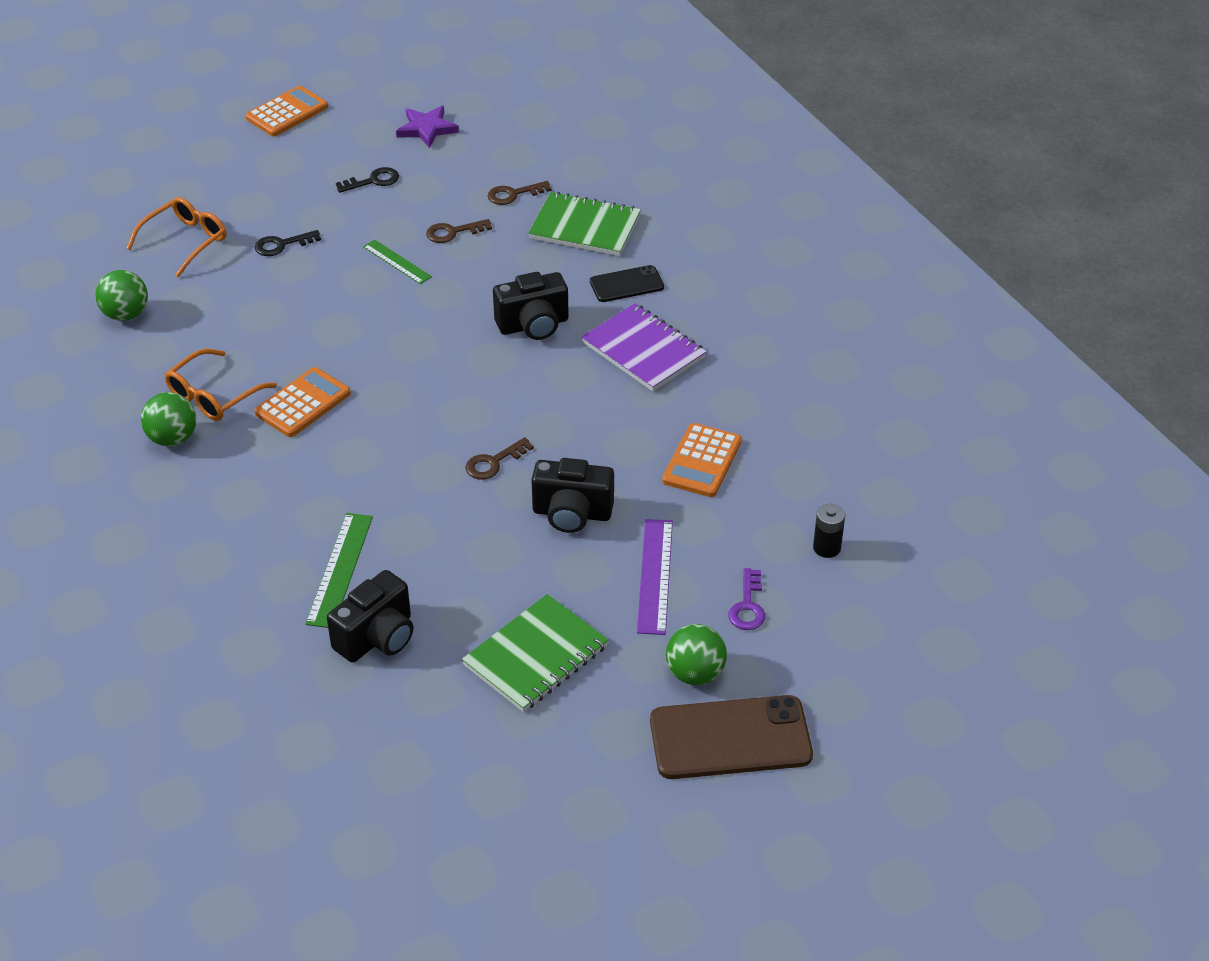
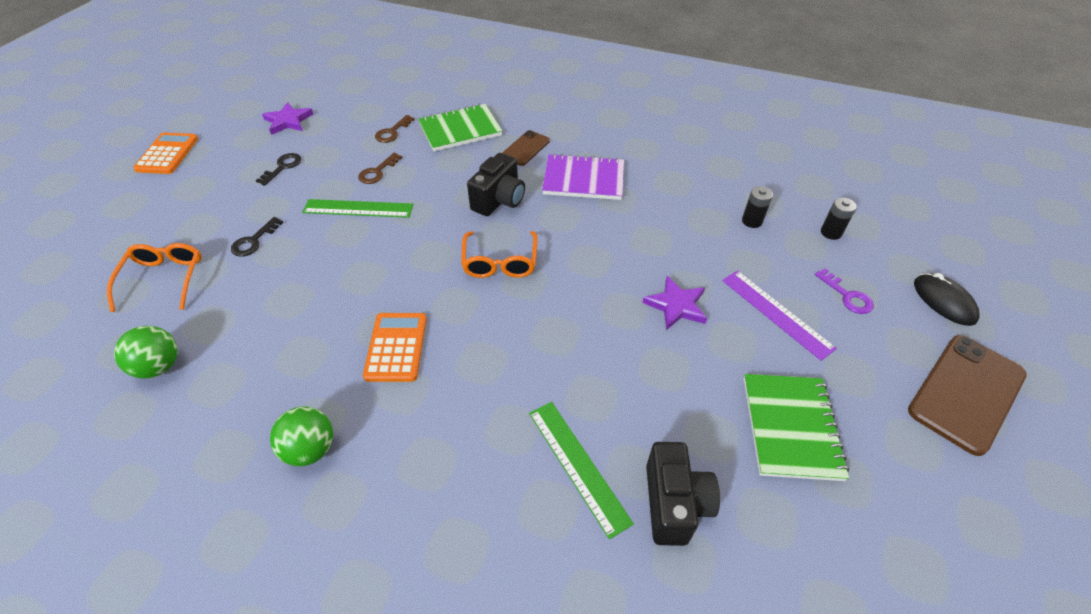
camera: 40 degrees left, 5 degrees up
(213, 396) = (312, 387): orange glasses -> orange glasses (500, 262)
(397, 262) = (358, 209): green ruler -> green ruler, size x1.51
(494, 462) = (584, 303): brown key -> none
(572, 513) = (676, 305): black camera -> purple star
(626, 284) = (525, 148): black phone -> brown phone
(695, 673) = (887, 363): green ball -> none
(702, 461) = (701, 224): orange calculator -> none
(759, 489) = (752, 221): none -> black battery
(839, 670) = (943, 301): none -> black mouse

